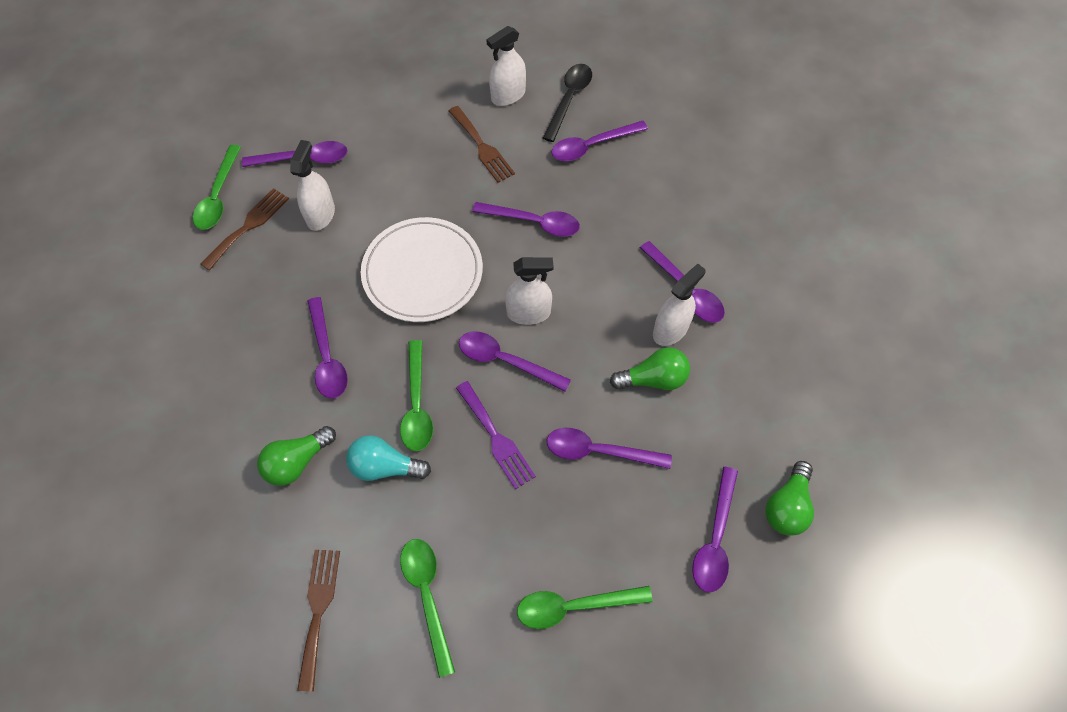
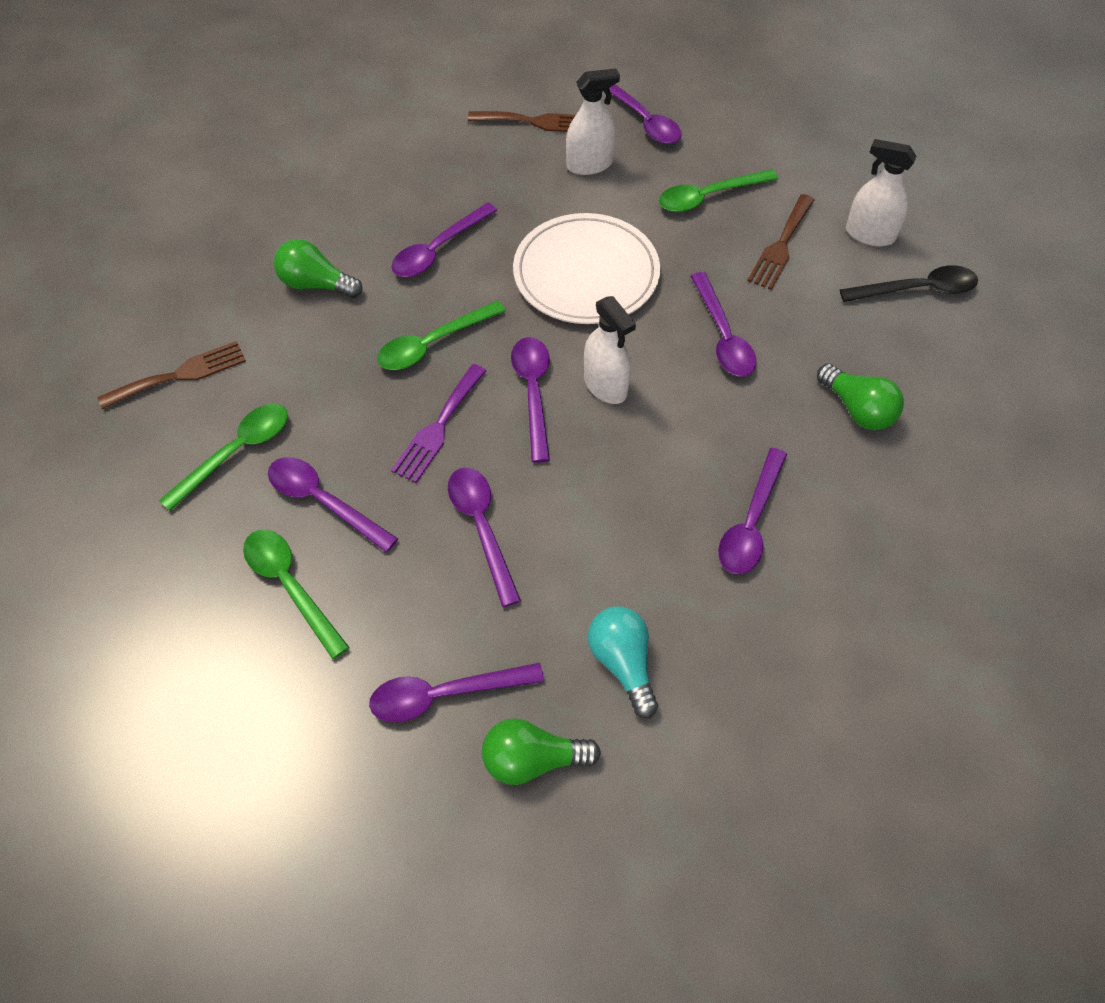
camera: 60 degrees right, 5 degrees down
(218, 196) = (551, 85): green spoon -> green spoon (708, 196)
(385, 466) = (351, 352): turquoise light bulb -> turquoise light bulb (623, 663)
(592, 146) = (872, 340): purple spoon -> purple spoon (323, 501)
(653, 379) = (607, 541): green light bulb -> green light bulb (857, 409)
(670, 330) = (684, 530): white spray bottle -> none

